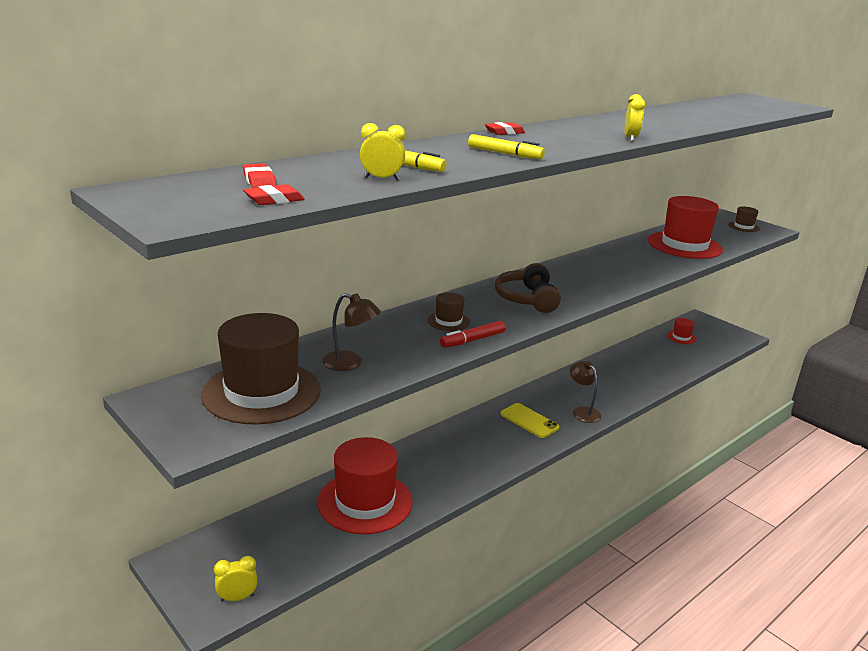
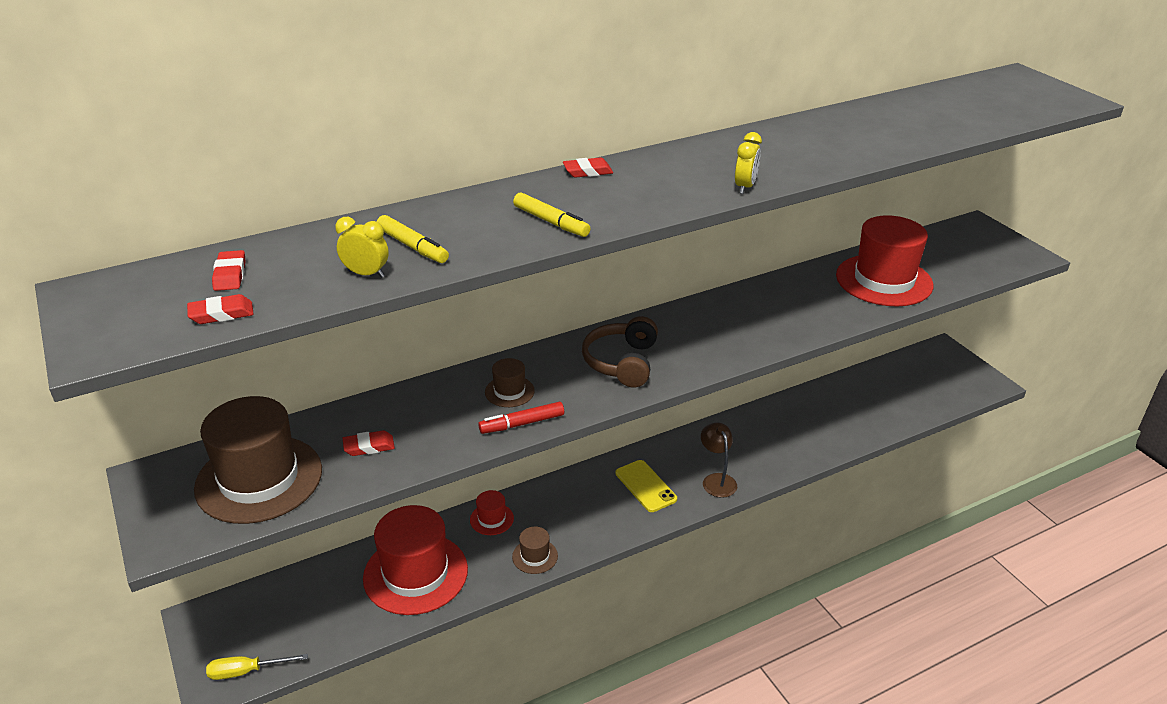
camera: 15 degrees right, 10 degrees up
(237, 598) = (246, 671): yellow clock -> yellow screwdriver
(350, 363) = (369, 446): brown lamp -> red eraser
(681, 337) = (901, 378): red hat -> red hat (491, 519)
(743, 227) = (991, 249): brown hat -> brown hat (535, 556)

